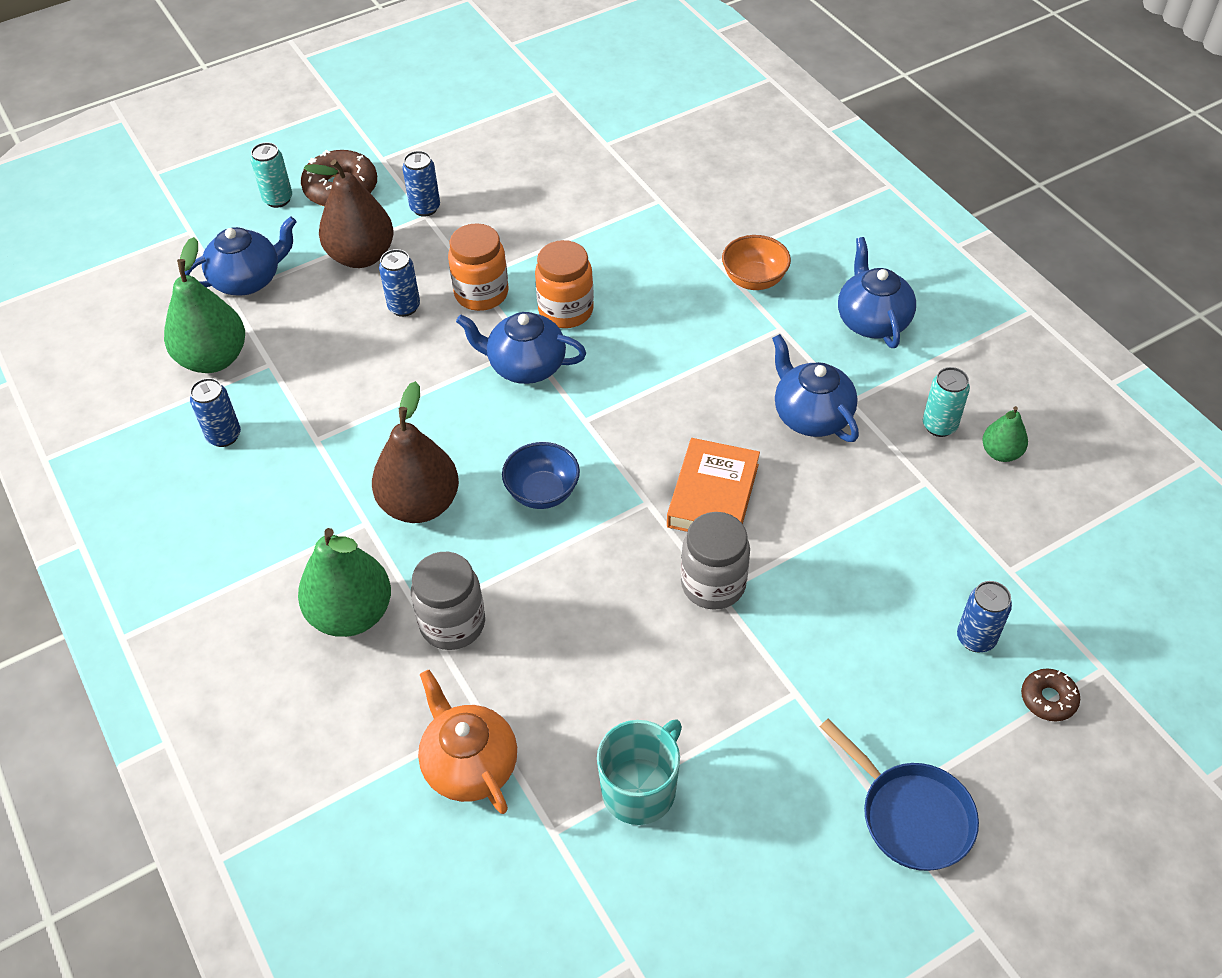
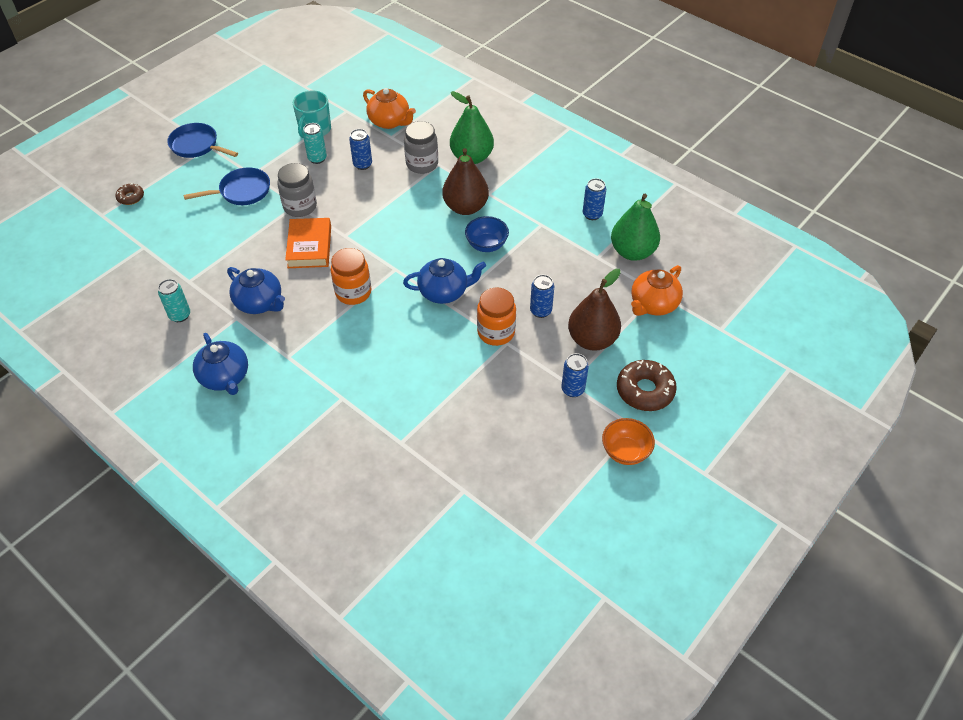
camera: 160 degrees right, 0 degrees up
(248, 280) = (653, 304): blue teapot -> orange teapot
(278, 199) = (682, 369): turquoise can -> turquoise can (317, 158)
(542, 492) = (403, 227): blue bowl -> blue bowl (486, 245)
(566, 311) = (434, 334): orange jar -> orange jar (353, 292)
(754, 280) = (312, 389): orange bowl -> orange bowl (625, 452)
(820, 652) = (242, 191): none -> blue pan
(976, 638) = (164, 213): blue can -> blue can (362, 164)
(1000, 453) = (142, 308): green pear -> none

